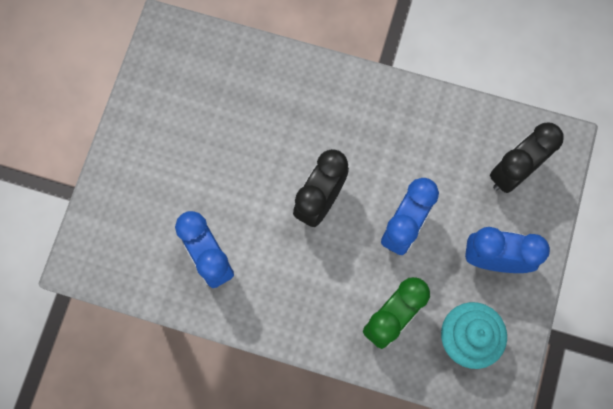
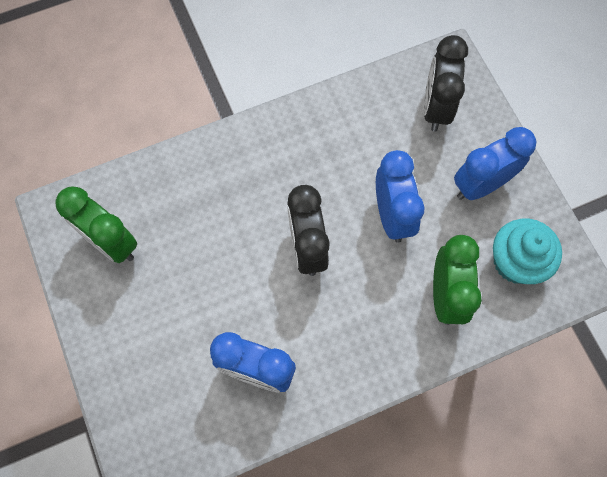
camera: 40 degrees left, 5 degrees down
(186, 85) = (111, 242): none -> green clock

